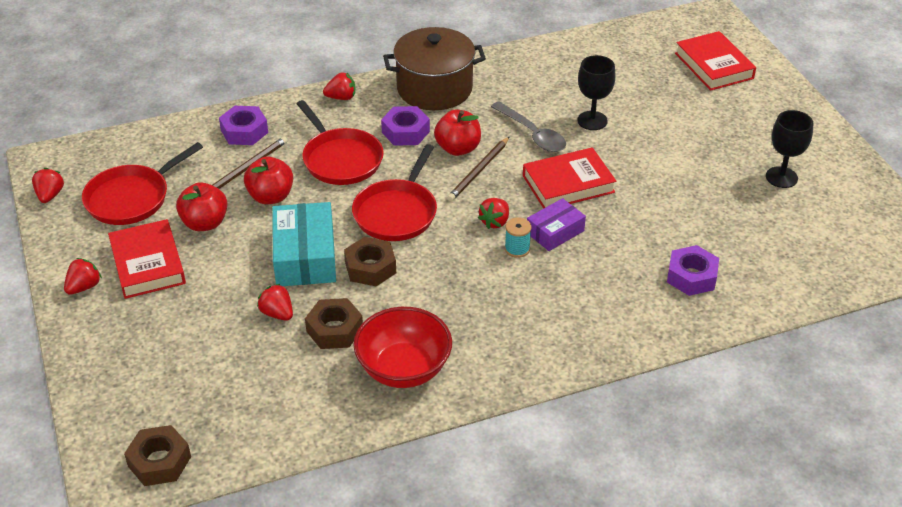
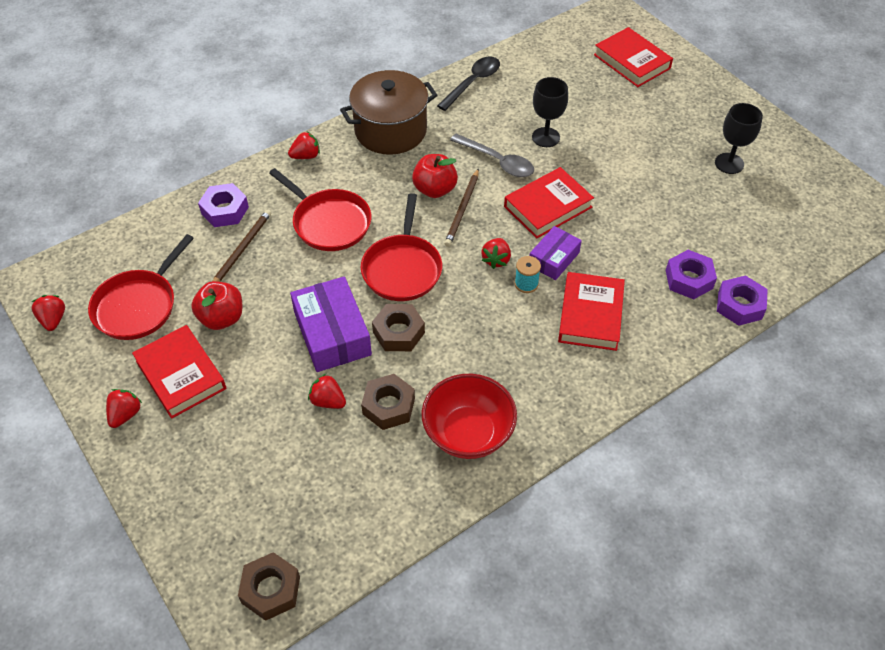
camera: 15 degrees left, 10 degrees up
(271, 196) = (276, 276): red apple -> none
(305, 256) = (332, 333): turquoise box -> purple box
(405, 132) = (380, 181): purple nut -> purple nut (739, 305)
(536, 59) = (473, 83): none -> black spoon
(572, 289) = (590, 315): none -> red book

